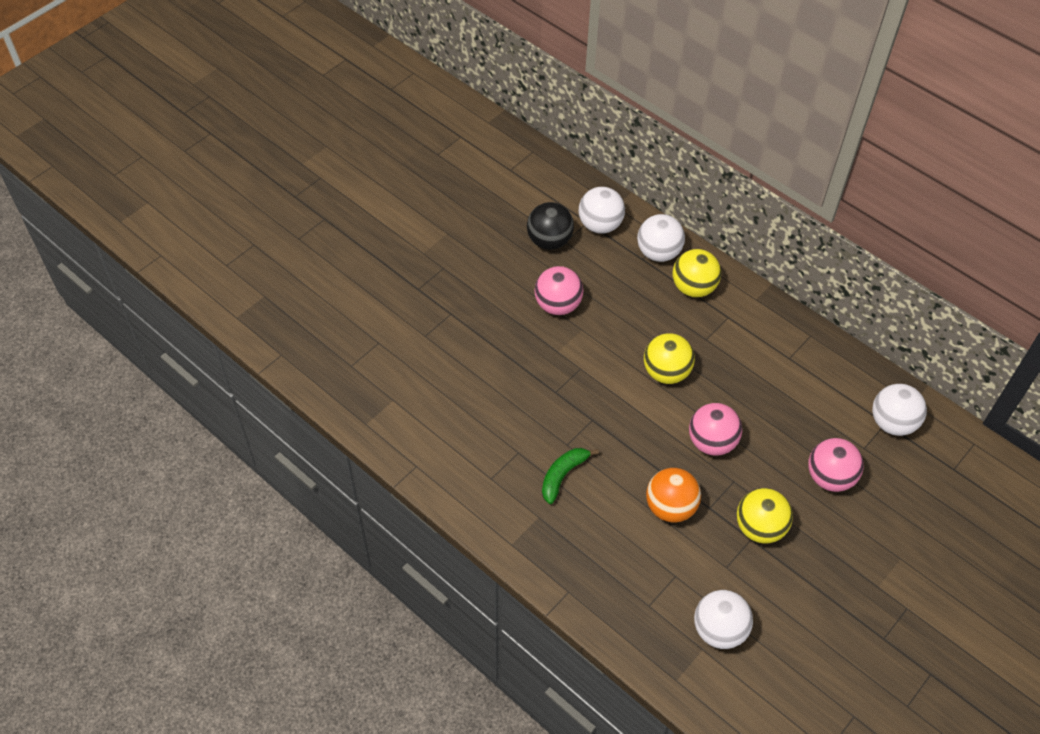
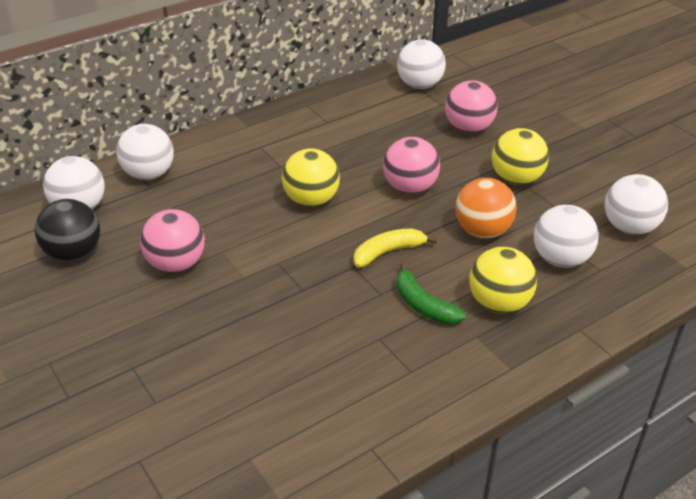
camera: 75 degrees left, 15 degrees down
(618, 440) = (388, 252): none -> yellow banana
(652, 573) = (560, 259): none -> white ball
(693, 288) = (210, 160): yellow ball -> yellow ball (499, 303)

